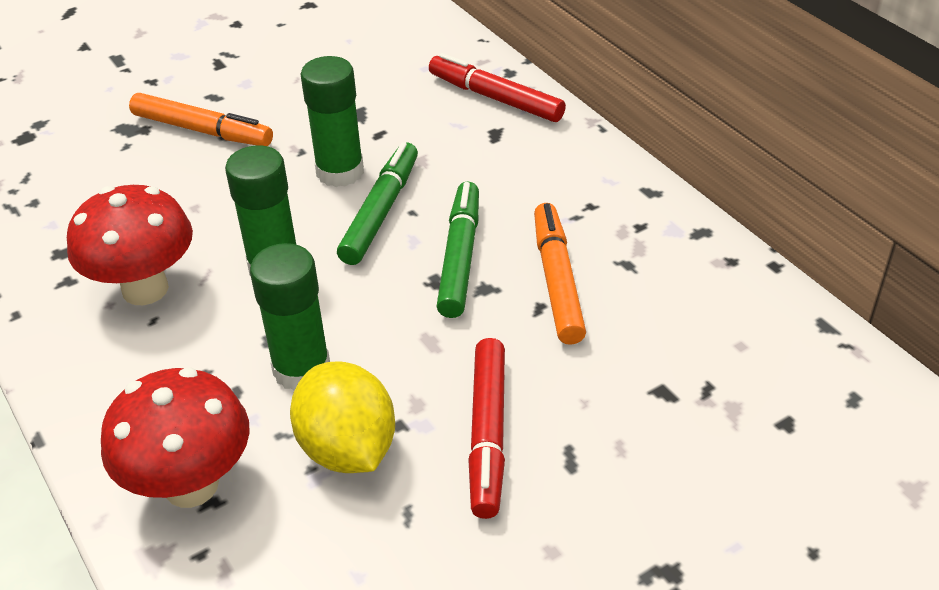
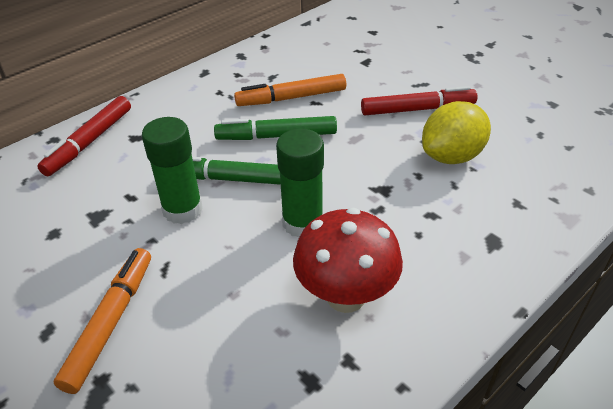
camera: 100 degrees left, 0 degrees up
(191, 485) = (512, 215): red mushroom -> none
(301, 369) = (399, 187): green glue stick -> none

